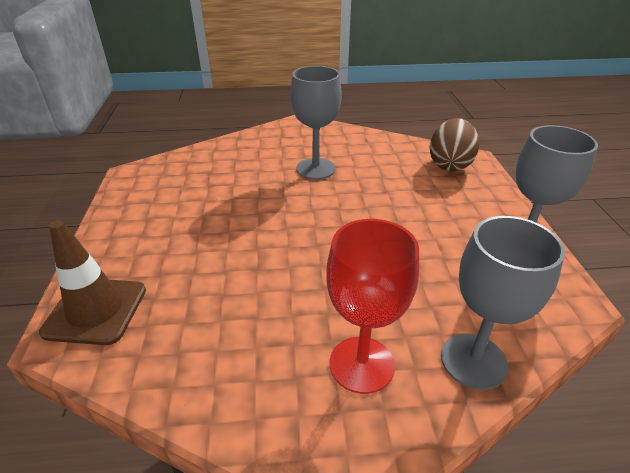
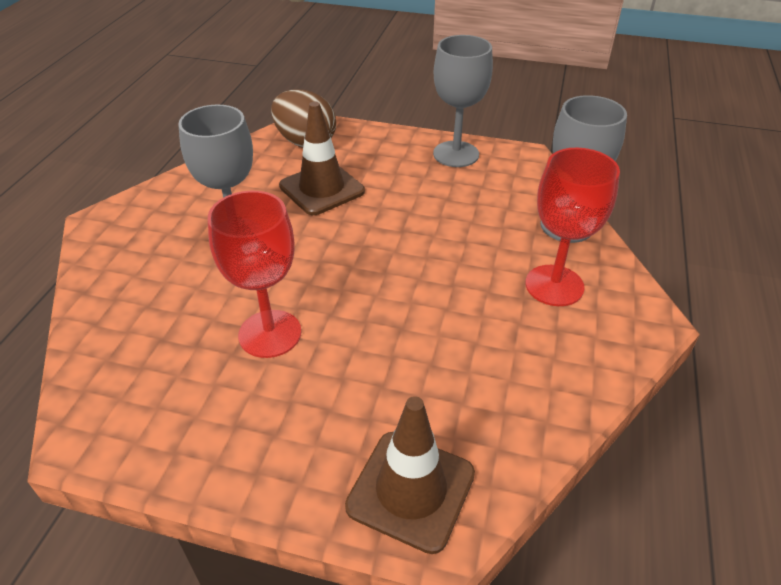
camera: 70 degrees left, 5 degrees up
(227, 209) = (270, 334): none -> red goblet
(397, 188) = (322, 189): none -> brown traffic cone

